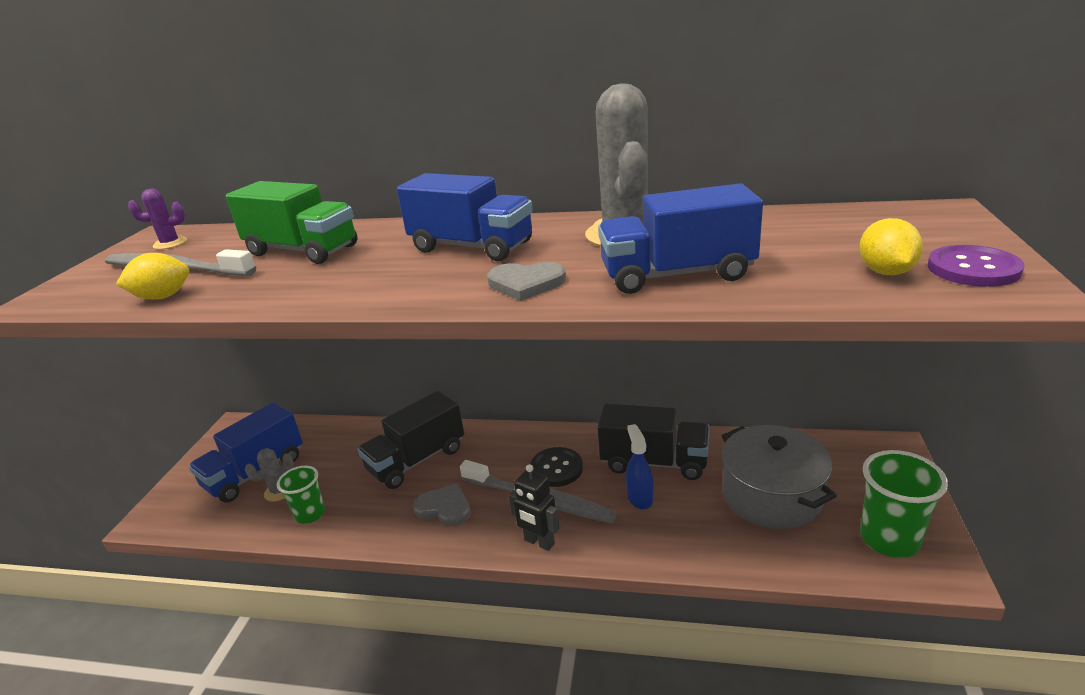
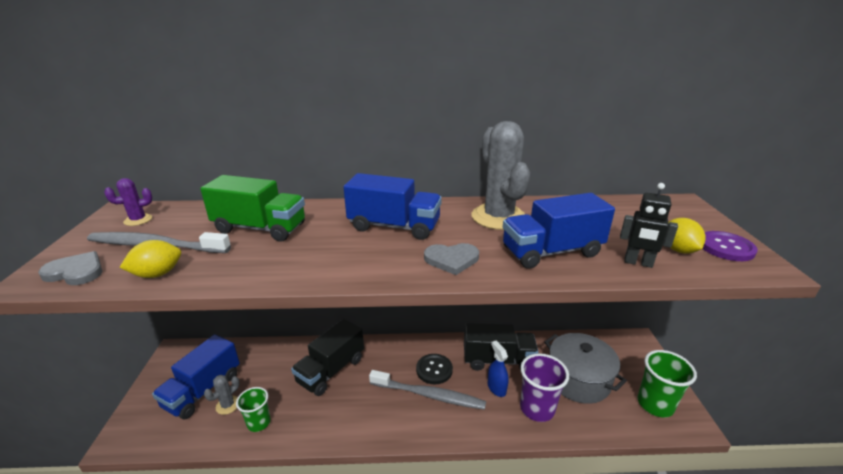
camera: 15 degrees left, 0 degrees up
(444, 508) = (362, 408): grey heart -> grey heart (76, 272)
(539, 542) = (438, 429): black robot -> black robot (638, 263)
(692, 529) = (537, 408): none -> purple cup

